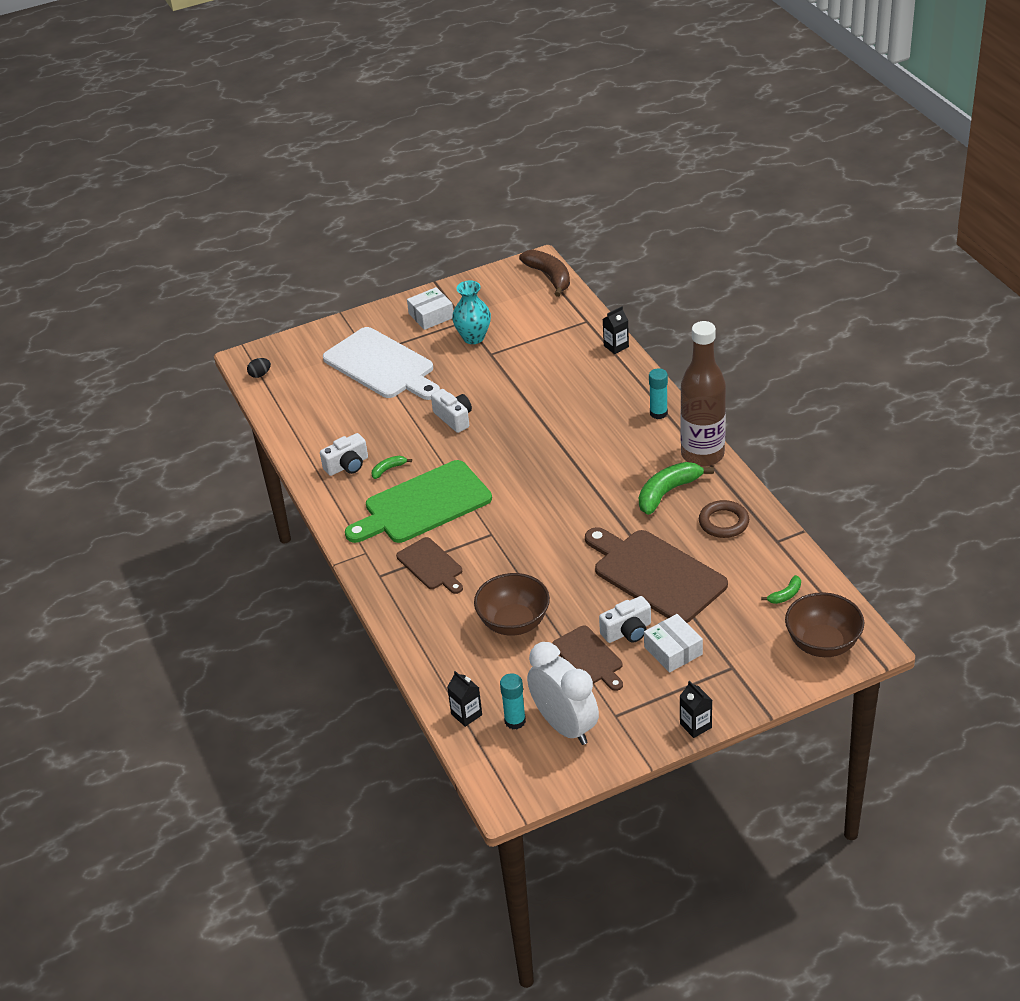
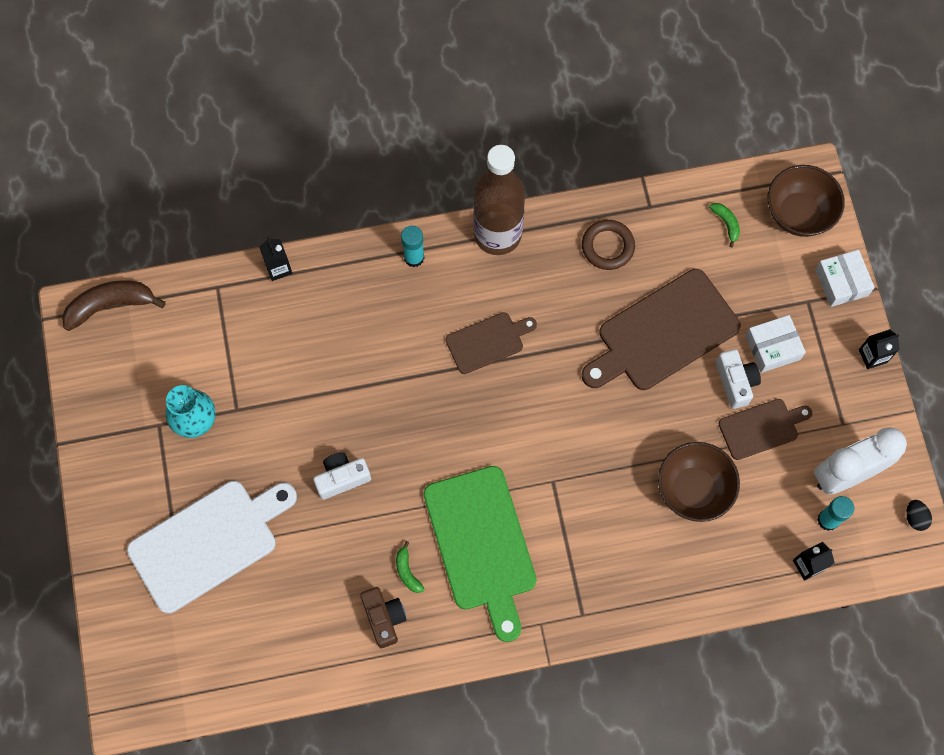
camera: 80 degrees left, 30 degrees up
(260, 374) = (166, 699): black egg -> black egg (915, 518)
(347, 465) = (384, 618): white camera -> brown camera
(431, 316) = (130, 463): white box -> white box (841, 282)
(431, 565) = (583, 555): brown cutting board -> brown cutting board (487, 342)
(667, 492) = (545, 286): green banana -> none

